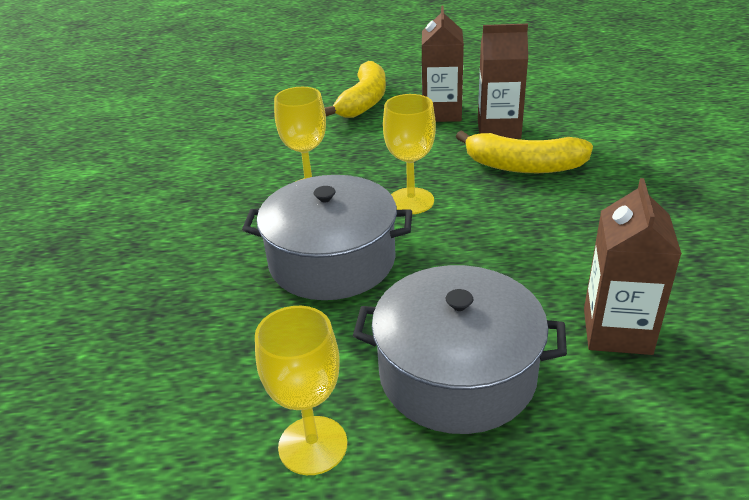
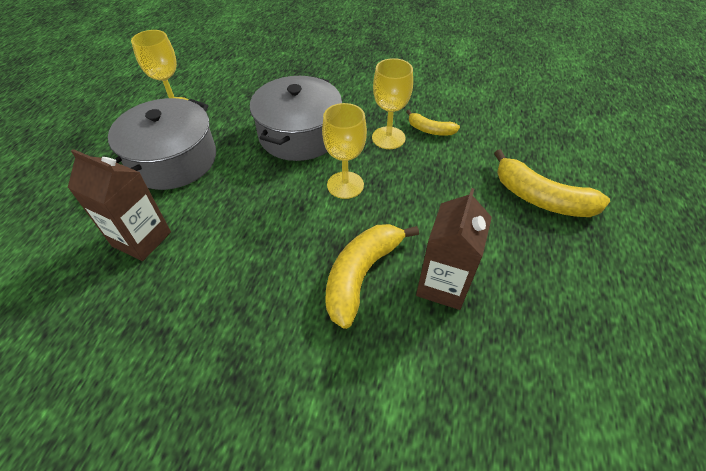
camera: 105 degrees right, 15 degrees up
(282, 166) = (430, 130): none -> yellow banana
(441, 113) = (497, 250): brown carton -> none

